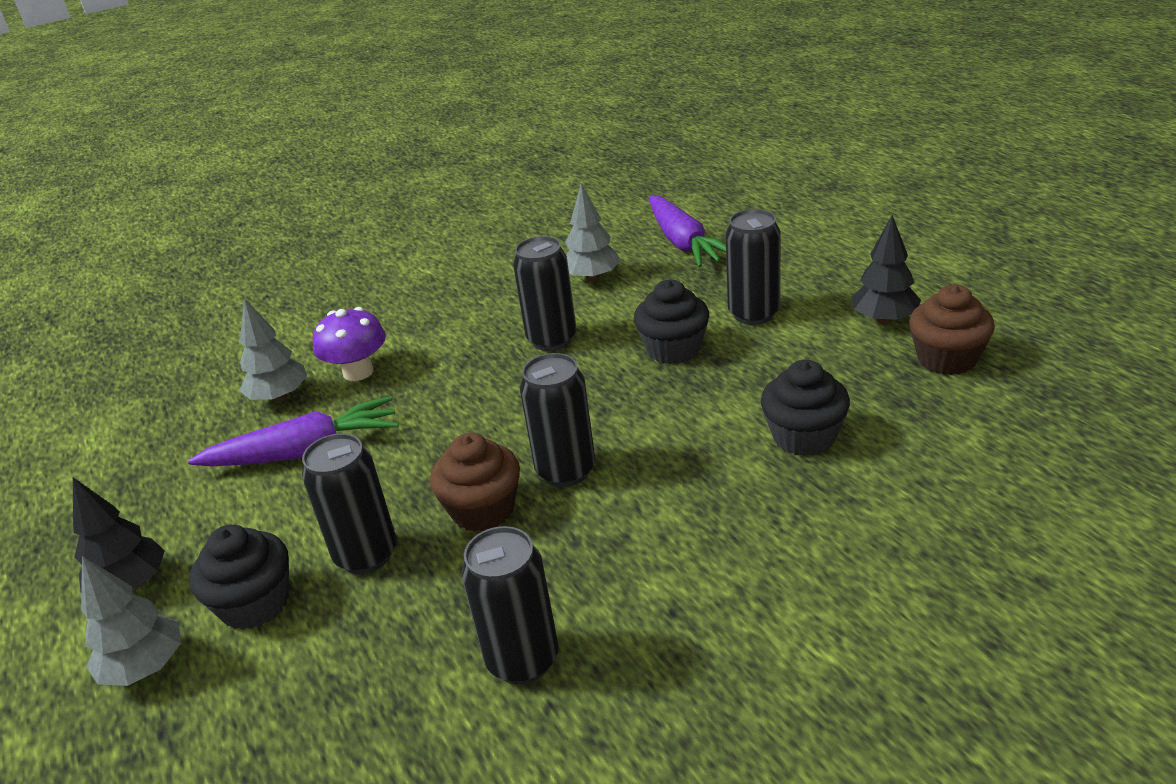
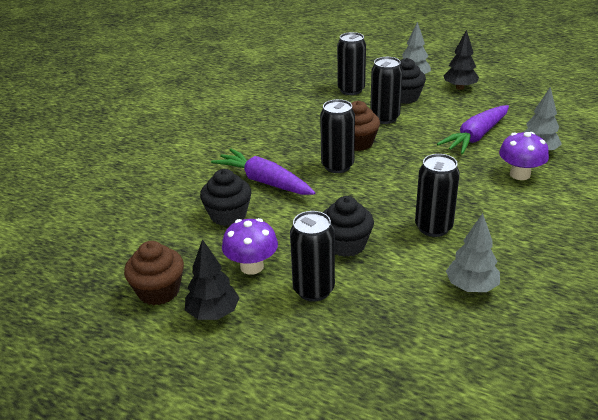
camera: 145 degrees right, 0 degrees up
(522, 660) = (287, 113): black can -> black can (351, 90)
(683, 243) = (439, 354): purple carrot -> purple carrot (264, 181)
(810, 355) = (252, 266): none -> purple mushroom

